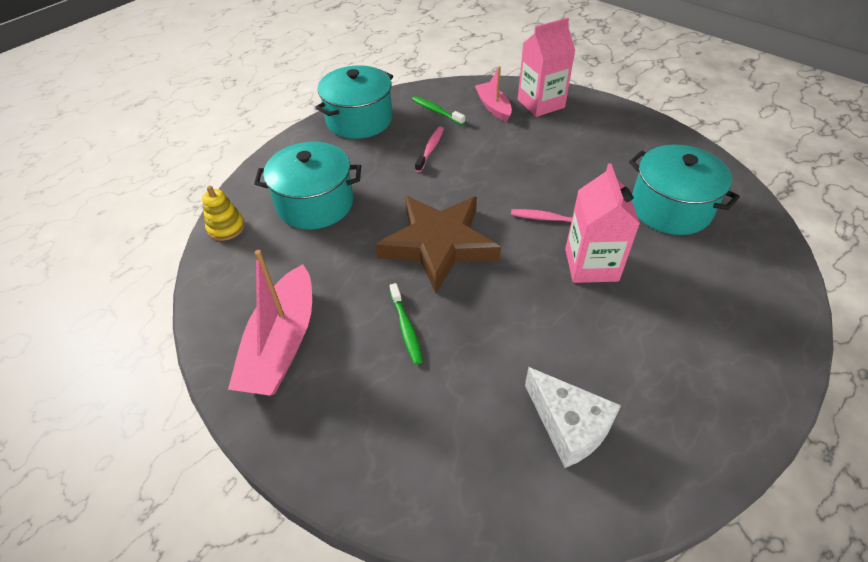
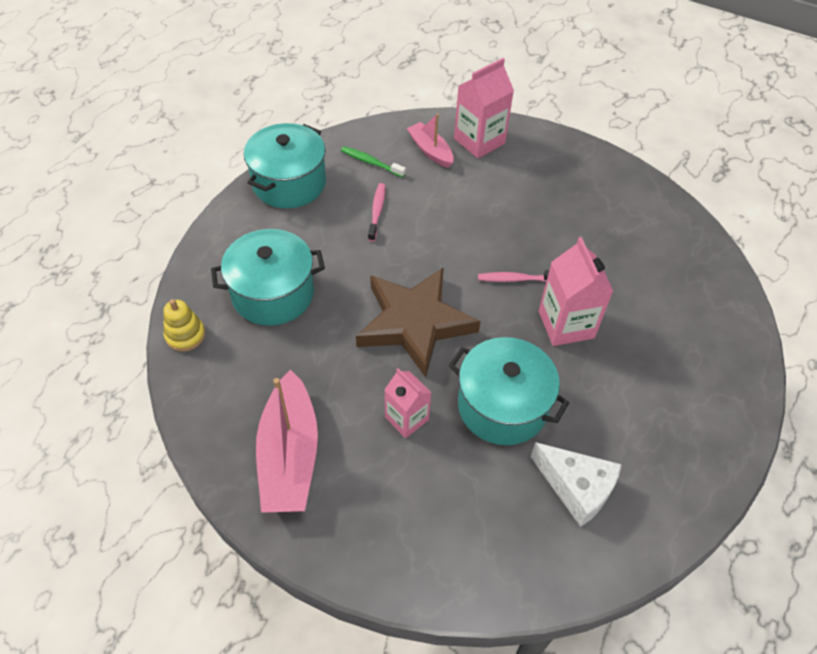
camera: 15 degrees left, 5 degrees up
(406, 328) = (406, 418): green toothbrush -> pink carton
(670, 208) = (628, 252): turquoise pot -> turquoise pot (502, 406)

